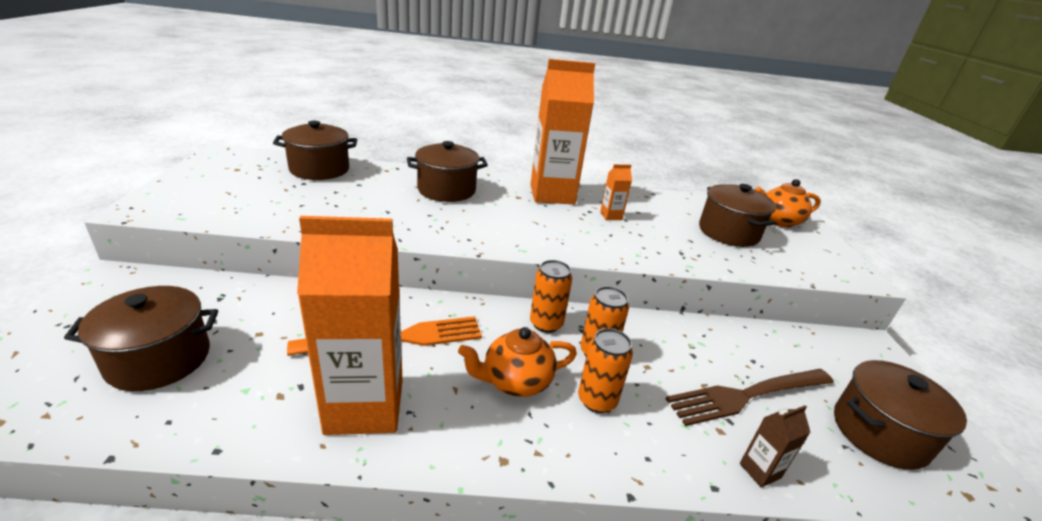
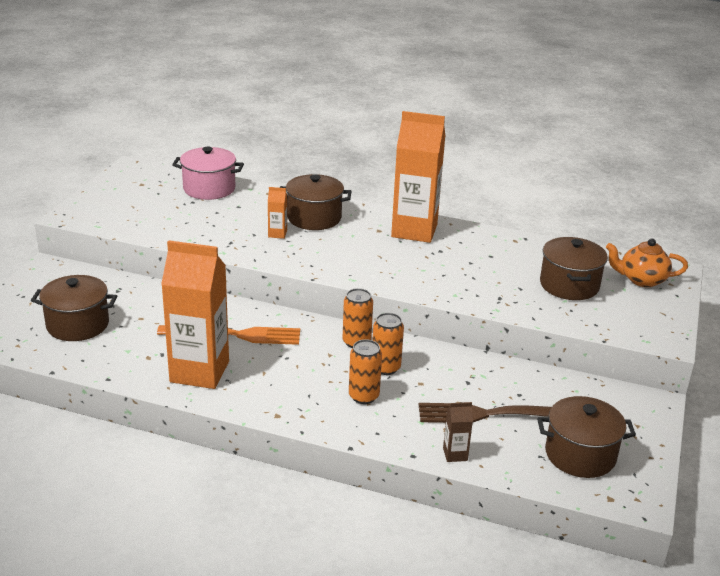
camera: 20 degrees right, 0 degrees up
(319, 169) = (209, 189): brown pot -> pink pot
(516, 381) = (309, 375): orange teapot -> none
(611, 216) = (458, 257): orange carton -> orange carton (277, 234)

